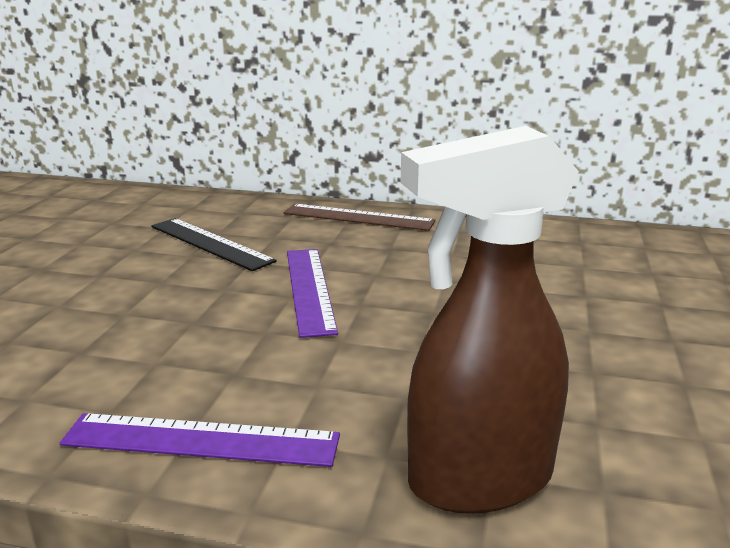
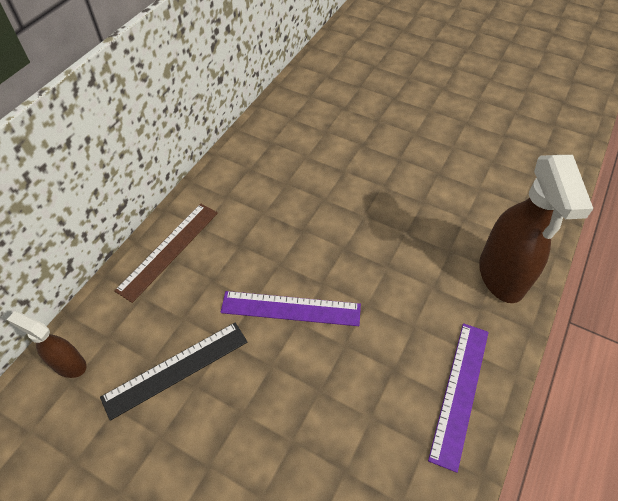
camera: 75 degrees left, 30 degrees up
(207, 203) = (69, 364): none -> brown spray bottle

